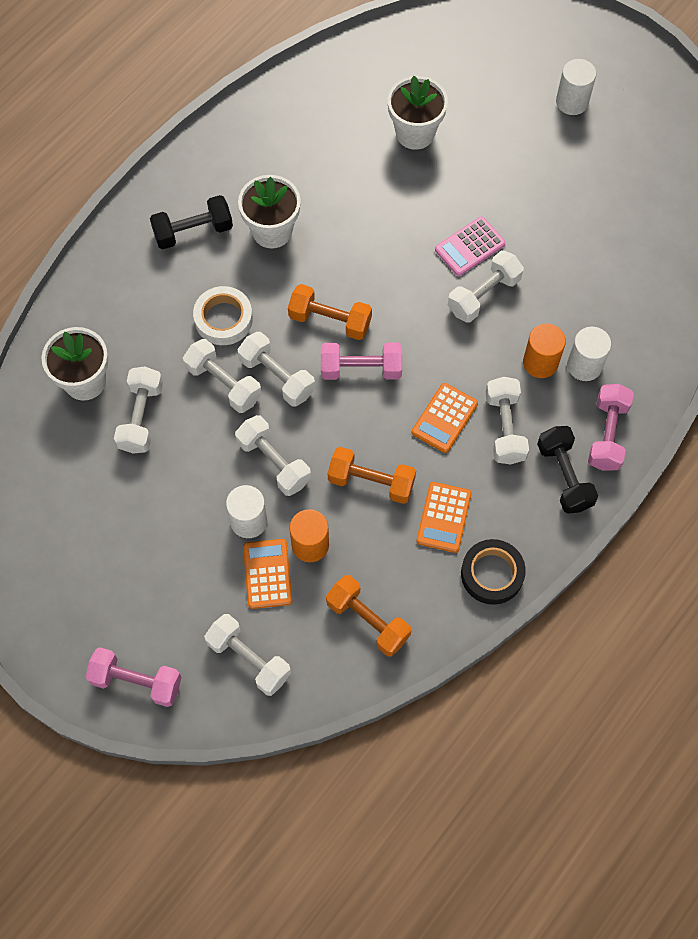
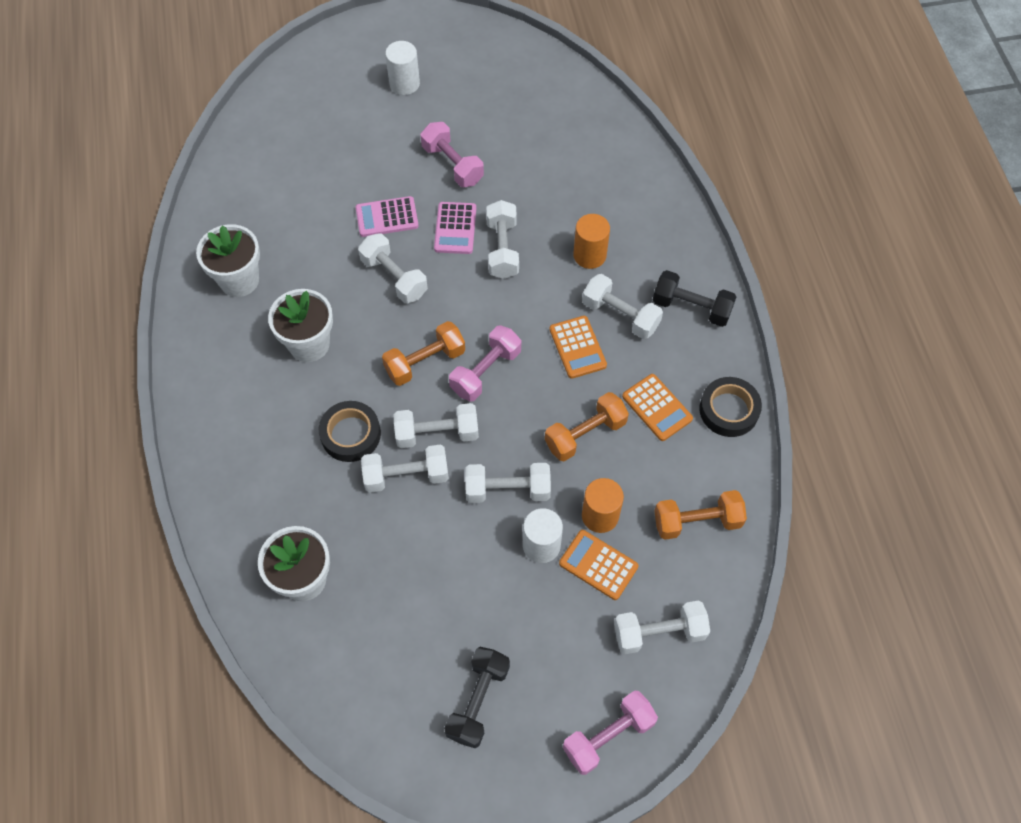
camera: 50 degrees left, 5 degrees down
(141, 417) = (378, 559): white dumbbell -> white dumbbell (394, 277)
(193, 231) = (252, 399): black dumbbell -> black dumbbell (478, 701)
(223, 319) = (350, 434): white tape -> black tape
(415, 133) = (327, 192): white flower pot -> white flower pot (239, 280)
(433, 192) = (387, 217): none -> pink calculator
(584, 365) = (617, 231): white cylinder -> none
(607, 434) = (682, 258): pink dumbbell -> pink dumbbell (452, 164)

